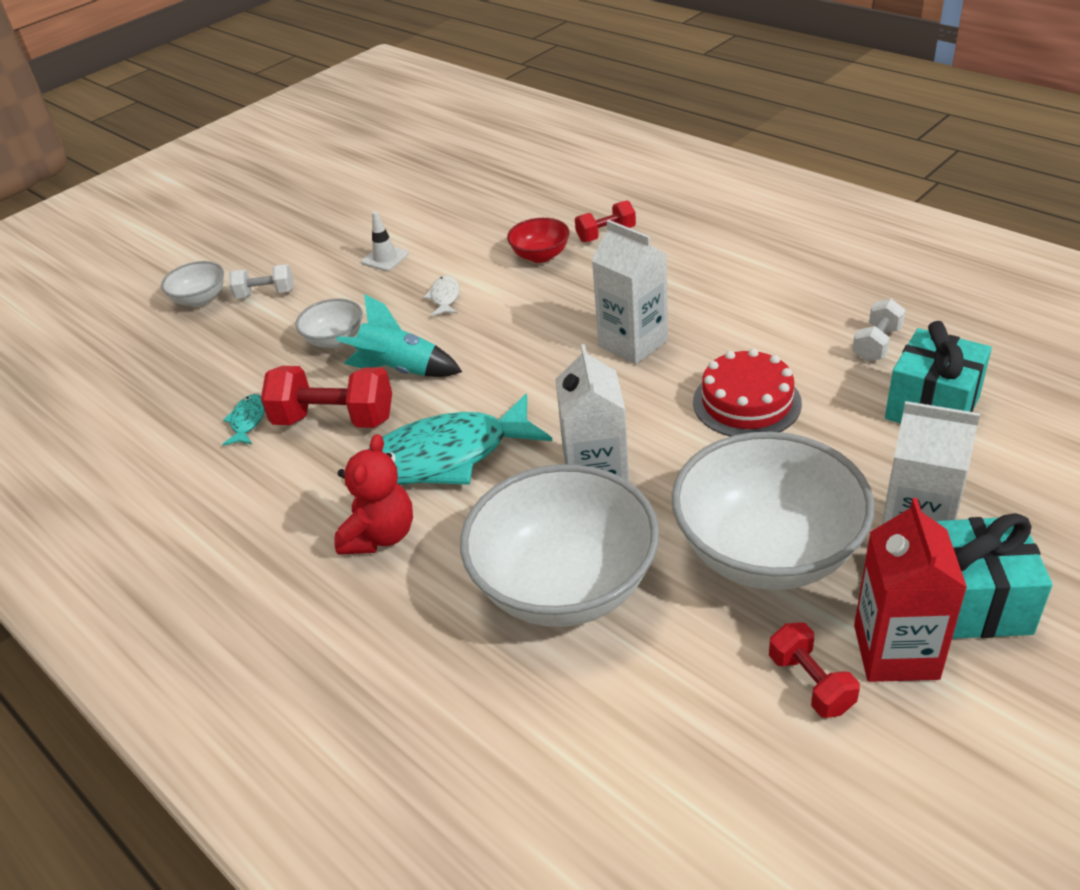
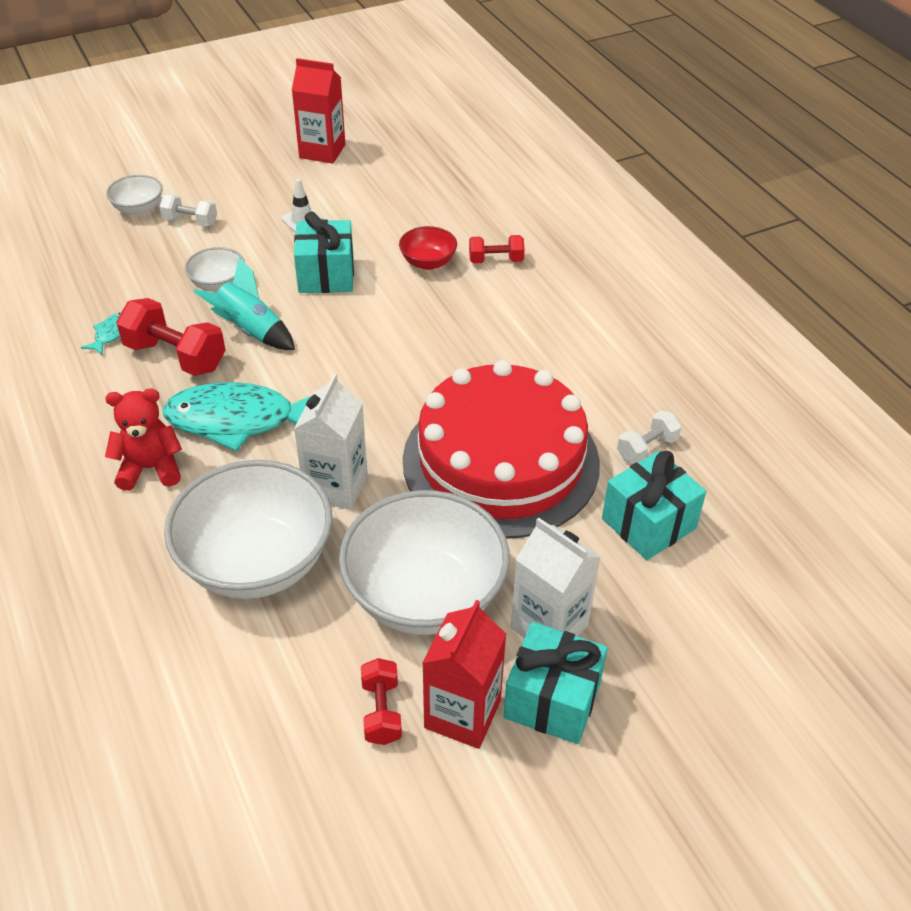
camera: 15 degrees right, 5 degrees up
(363, 195) = (322, 151): none -> red carton
(380, 535) = (150, 468): red teddy bear -> red teddy bear turned 135 degrees counterclockwise
(445, 297) = (326, 275): white fish -> turquoise gift
(633, 343) = (447, 373): white carton -> none
(746, 402) = (501, 461): red cake -> red cake, size x2.04

